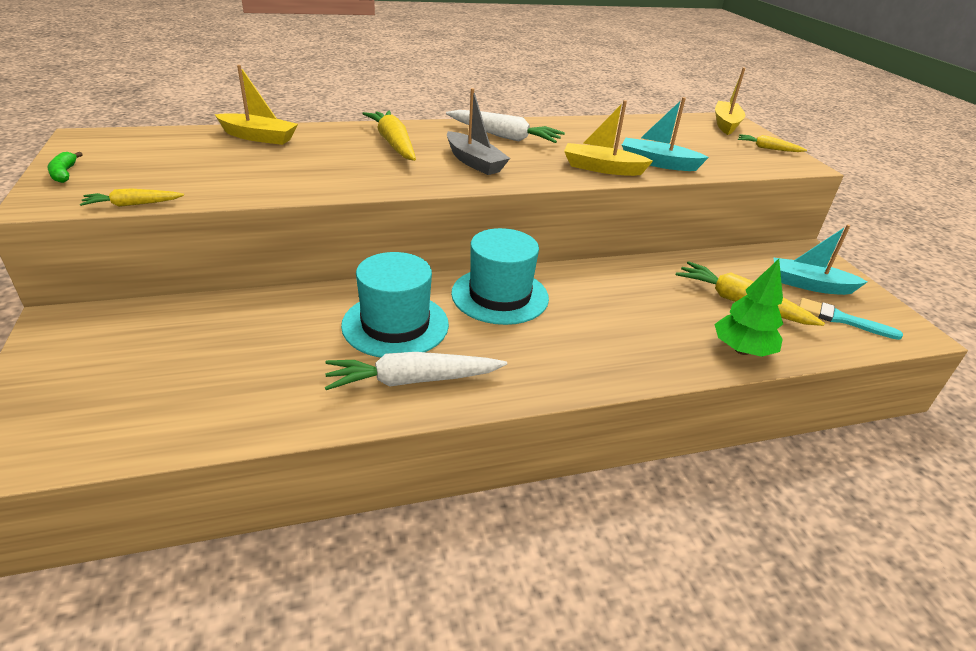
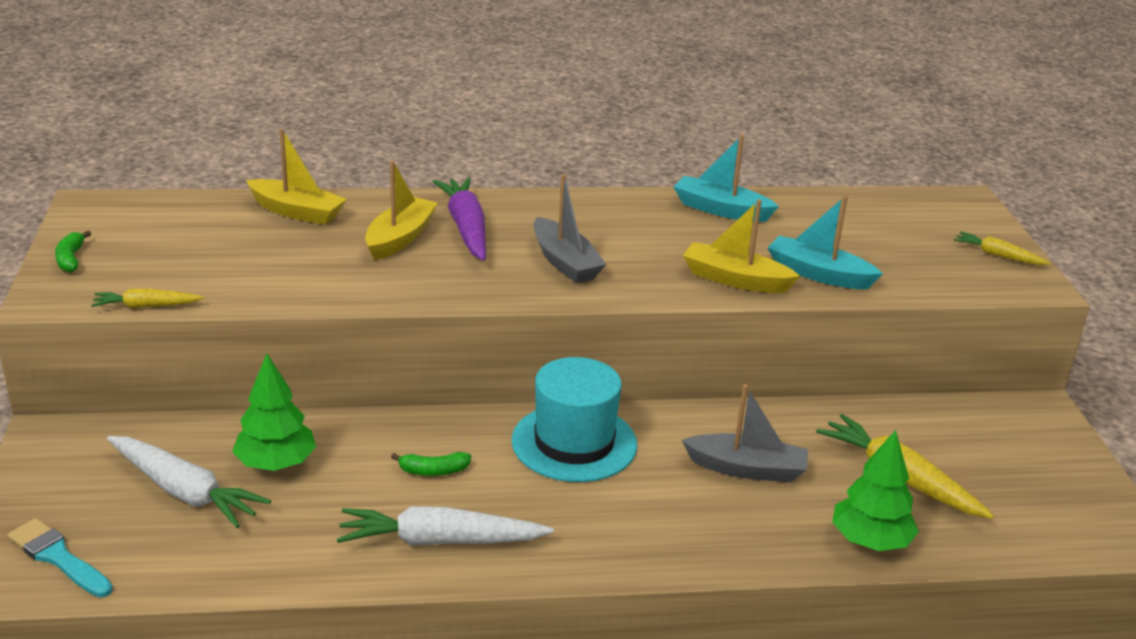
camera: 10 degrees right, 5 degrees down
(262, 329) = (276, 464): none -> green tree
(393, 143) = (466, 228): yellow carrot -> purple carrot
(395, 325) = (433, 471): turquoise hat -> green banana
(504, 136) = (618, 221): white carrot -> white carrot (184, 492)
(632, 305) = (747, 469): none -> grey boat
(726, 124) = (956, 209): yellow boat -> yellow boat (400, 238)
(809, 285) = (1014, 460): turquoise boat -> turquoise boat (721, 210)
(841, 319) = (1034, 512): turquoise brush -> turquoise brush (58, 557)

